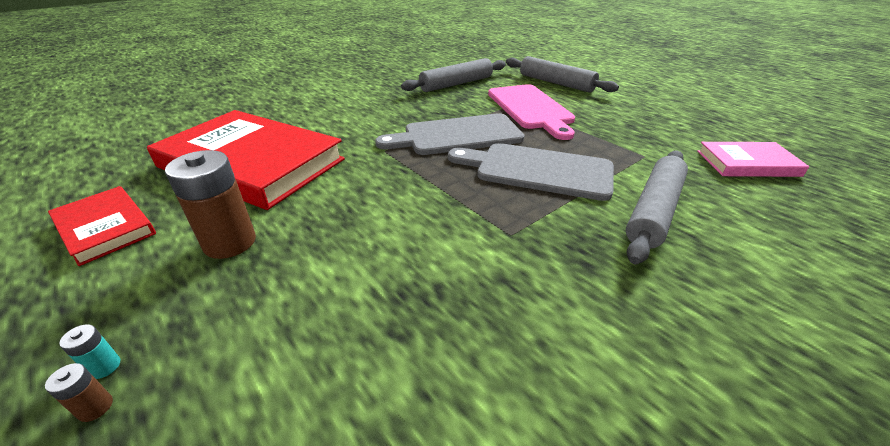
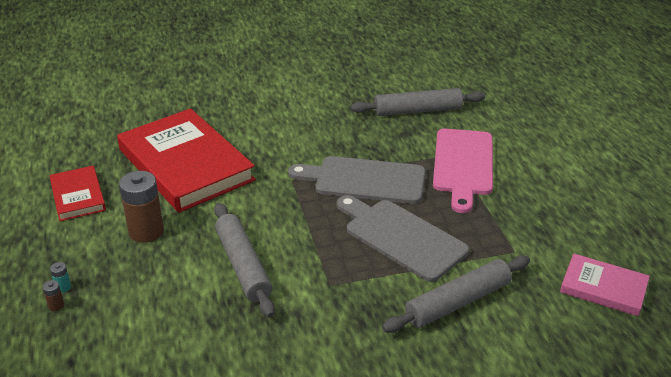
camera: 25 degrees right, 0 degrees up
(556, 83) = (527, 135): grey rolling pin -> grey rolling pin (243, 265)

